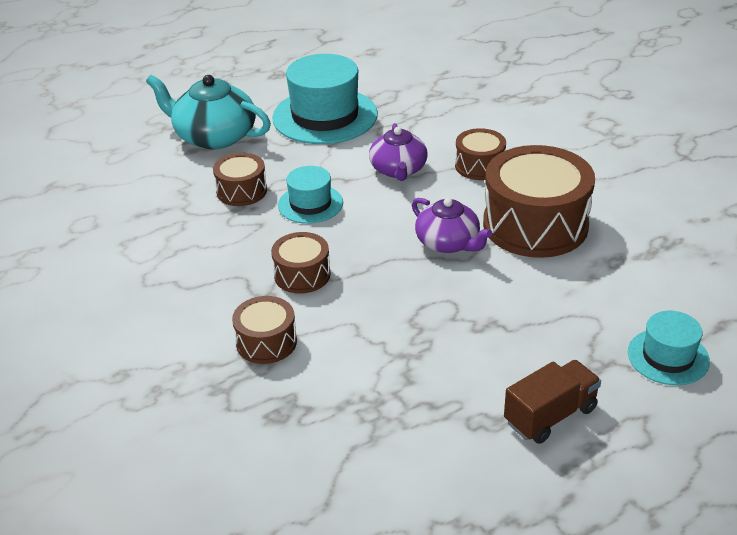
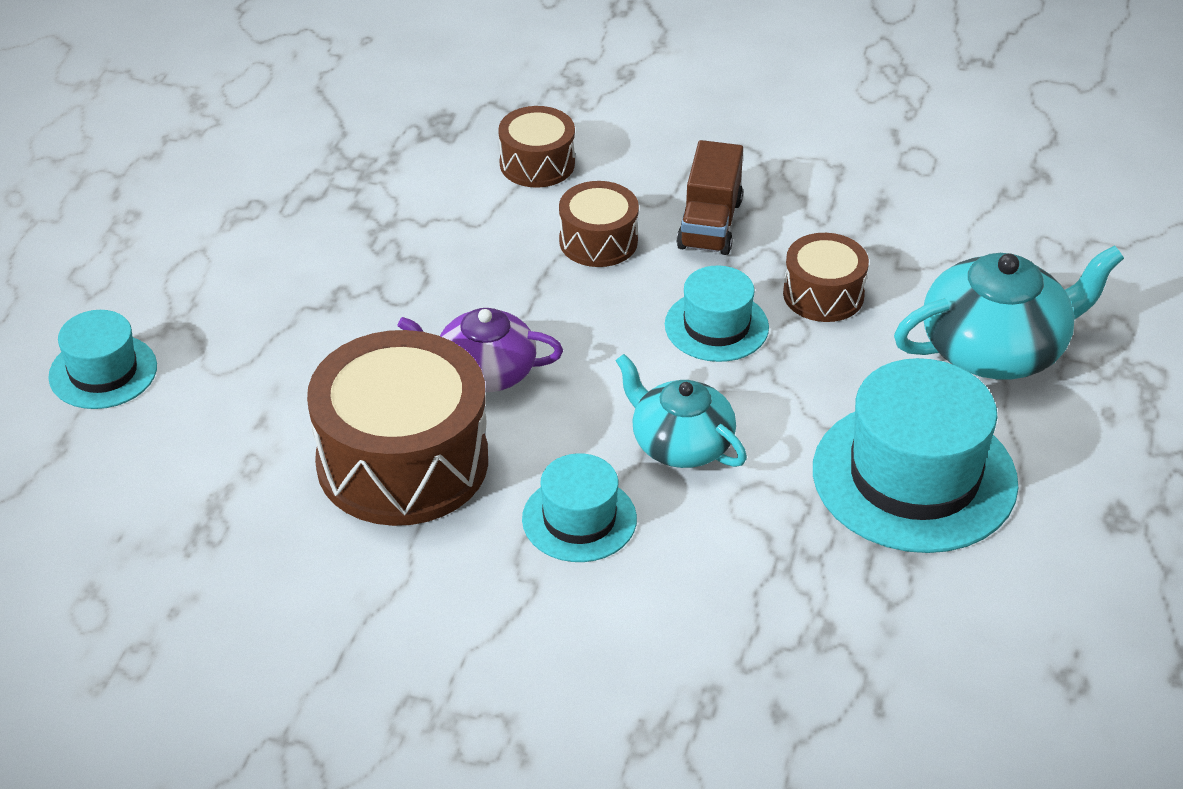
camera: 135 degrees right, 5 degrees up
(398, 170) = (680, 443): purple teapot -> turquoise teapot
(479, 166) = (579, 519): brown drum -> turquoise hat
(550, 415) = (186, 248): brown truck -> brown truck (709, 224)

